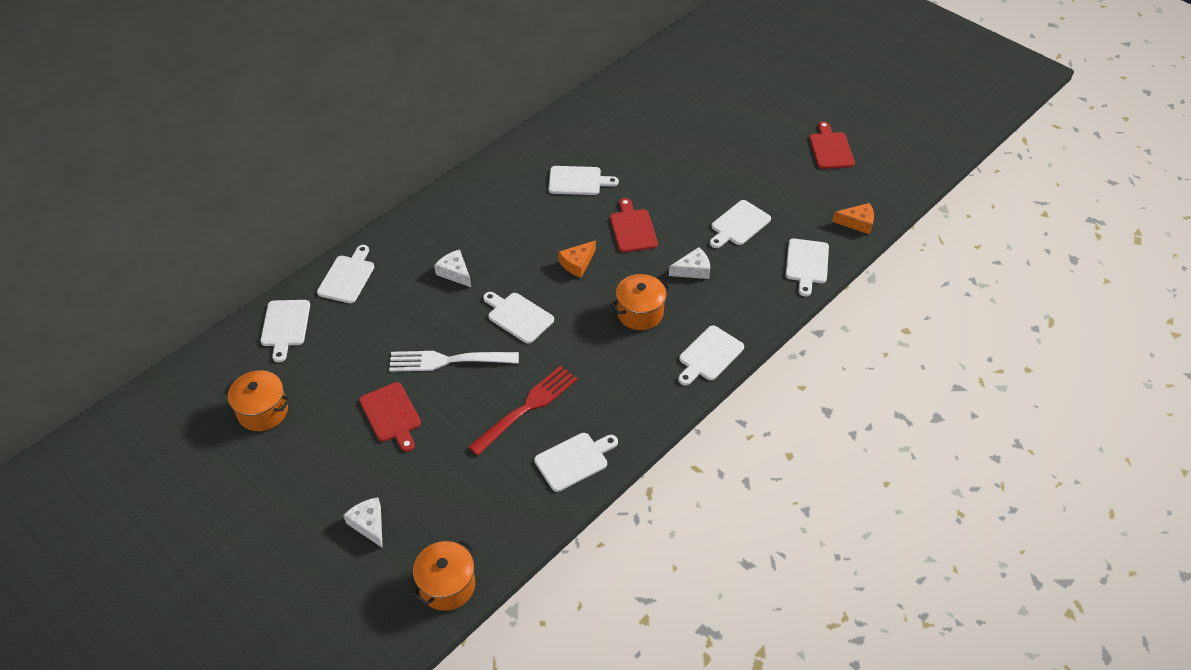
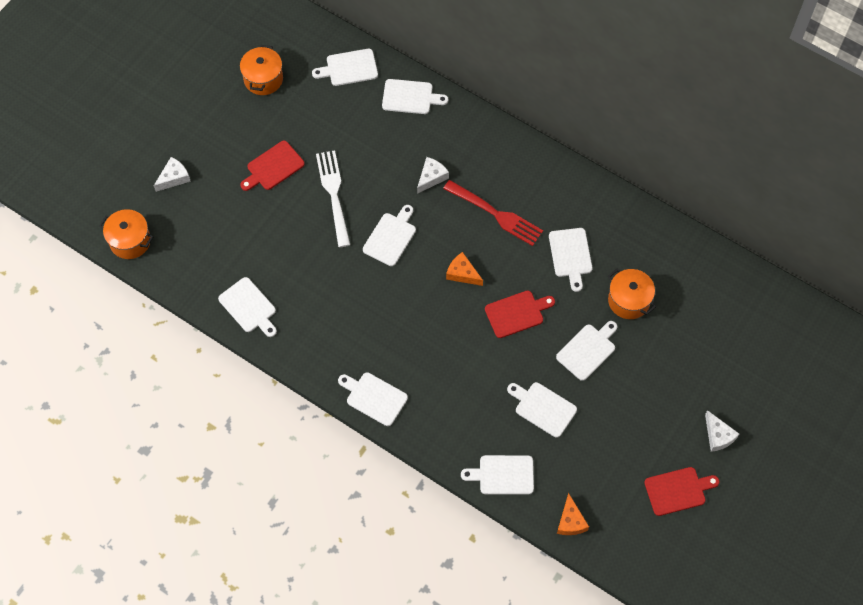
camera: 80 degrees right, 15 degrees up
(526, 408) = (294, 262): red fork -> red fork (495, 214)
(640, 313) = (413, 334): orange pot -> orange pot (629, 300)
(682, 185) = (587, 350): none -> white cutting board
(693, 270) = (474, 373): white cheese -> white cheese (718, 436)

